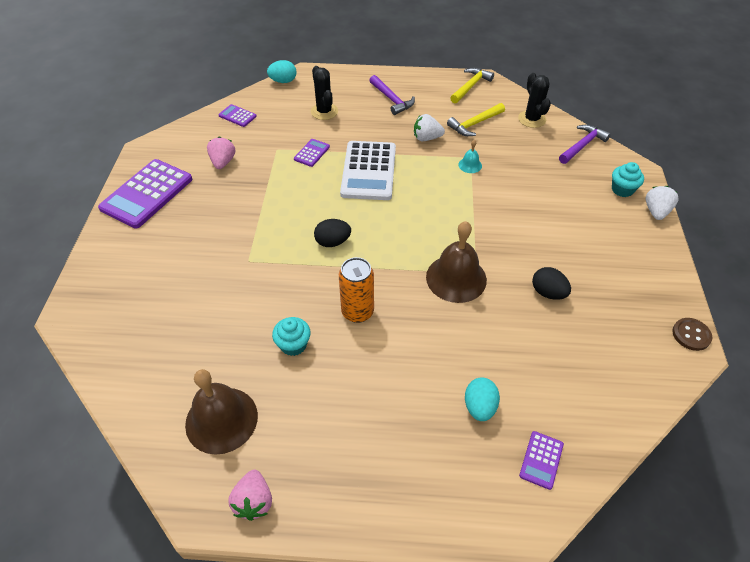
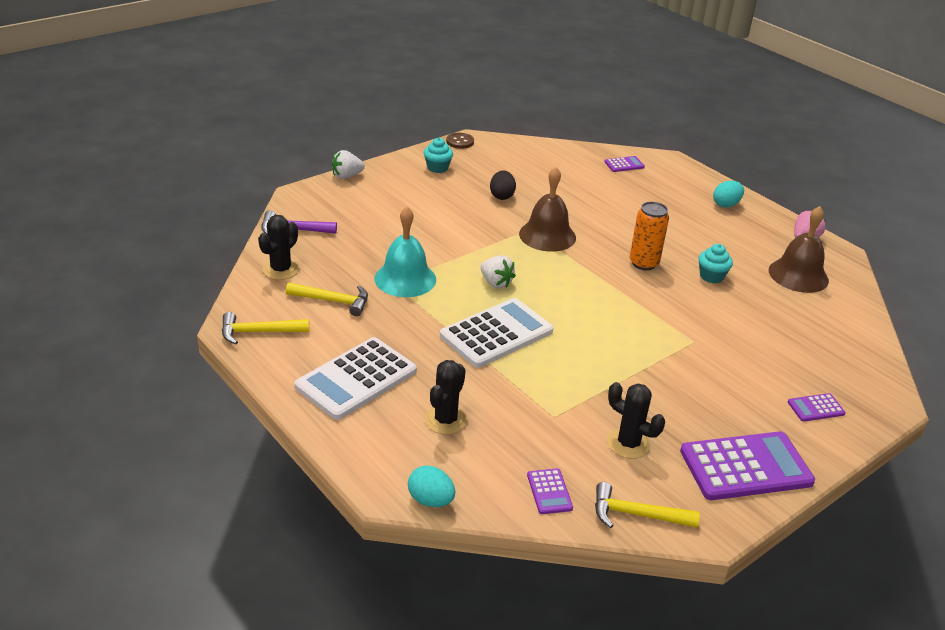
camera: 135 degrees left, 15 degrees down
(186, 133) = (636, 514): none -> yellow hammer
(223, 162) = (628, 444): pink strawberry -> black cactus
(312, 153) = (524, 386): purple calculator -> purple calculator (816, 408)
(333, 242) = (606, 308): black egg -> none
(391, 99) = (356, 379): purple hammer -> white calculator
(426, 138) = (397, 321): white strawberry -> white strawberry (496, 283)
(470, 165) = (405, 279): turquoise bell -> turquoise bell, size x2.19
(479, 407) = (627, 192): turquoise egg -> turquoise egg (726, 205)
(622, 190) = (337, 196): turquoise cupcake -> turquoise cupcake (437, 168)

